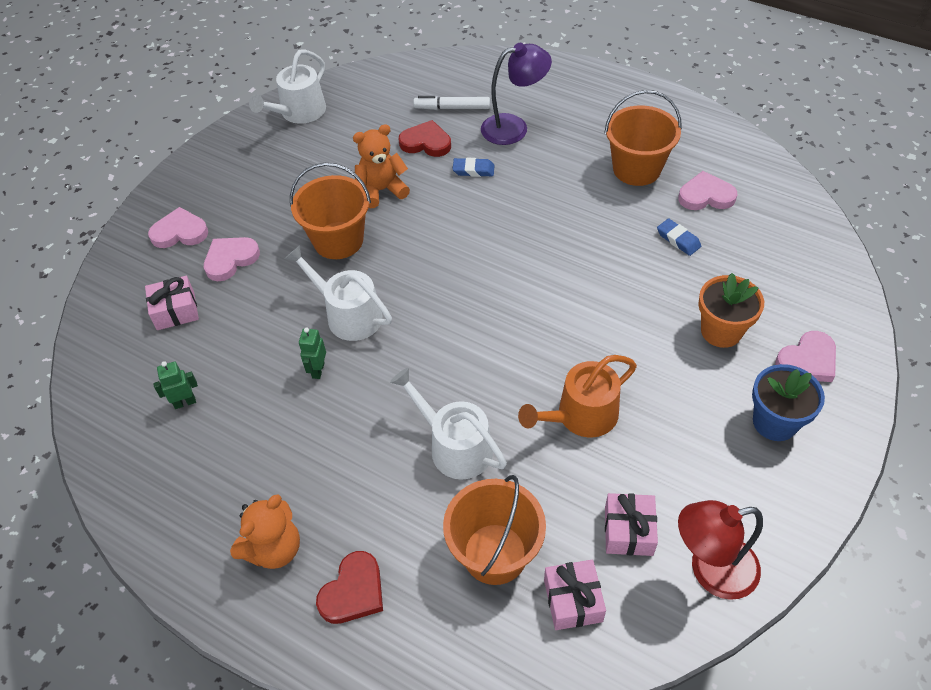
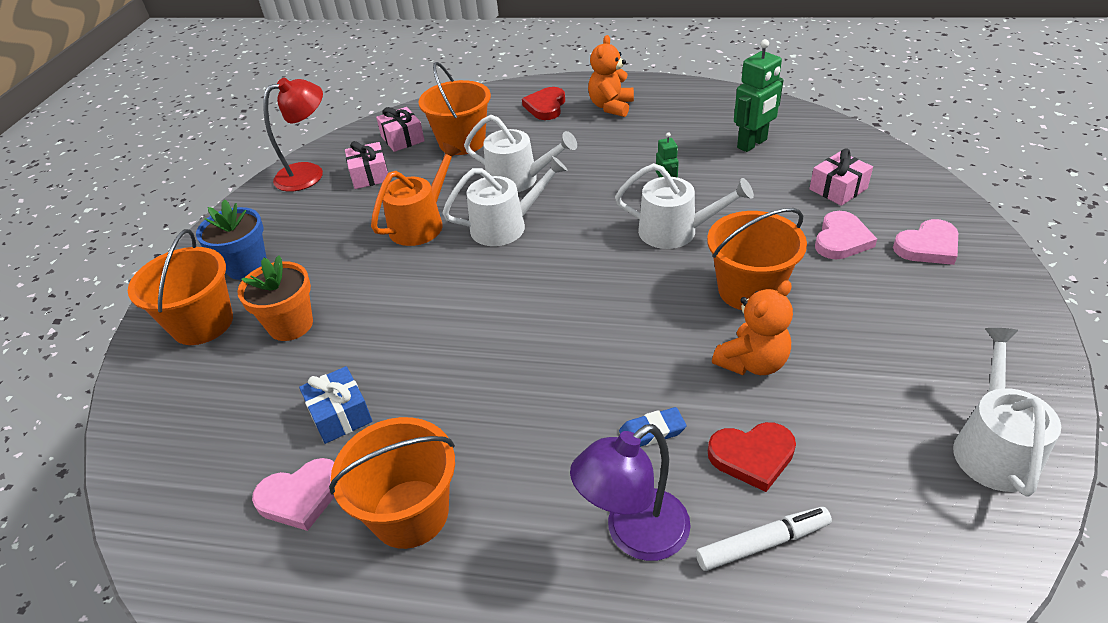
camera: 160 degrees right, 10 degrees down
(185, 402) = (752, 144): green robot -> green robot, size x1.78
(496, 379) = (505, 226): none -> white watering can
(678, 239) = (340, 415): blue eraser -> blue gift
(807, 361) = (202, 323): pink heart -> orange bucket

